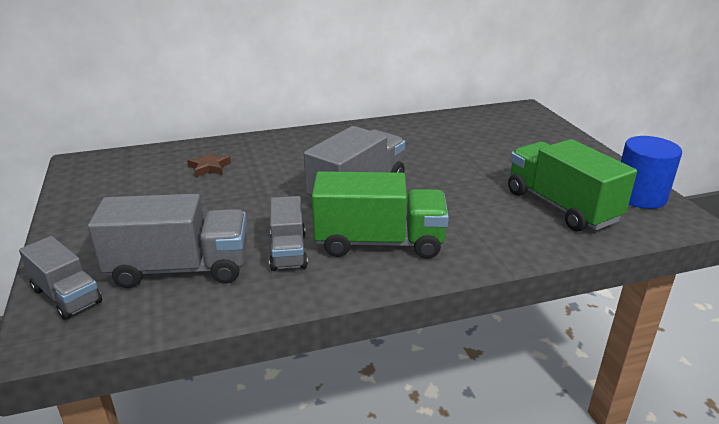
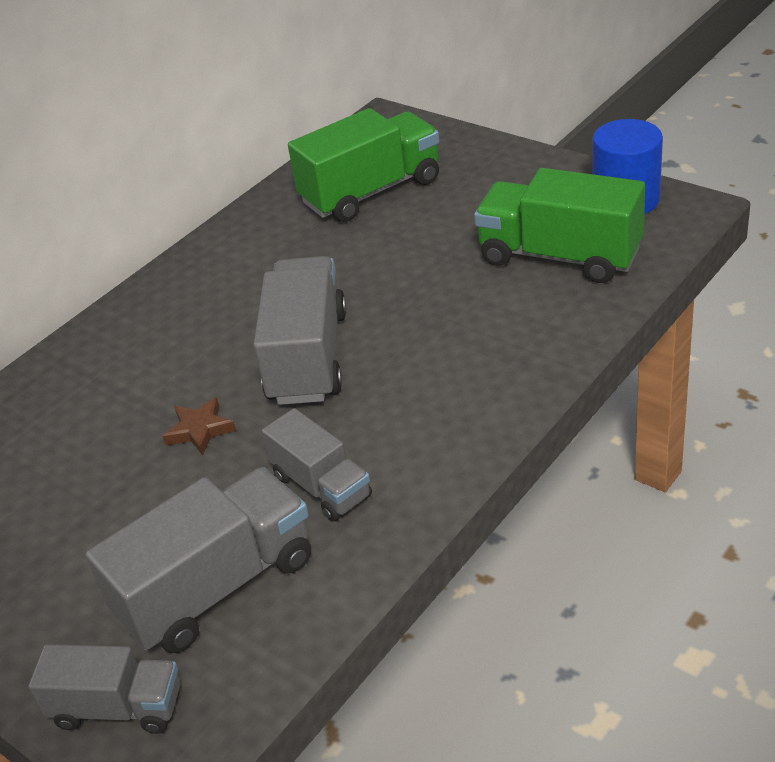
camera: 30 degrees left, 10 degrees up
(209, 167) = (60, 429): brown star -> brown star (200, 430)
(379, 242) = (413, 414): green truck -> green truck (371, 192)

